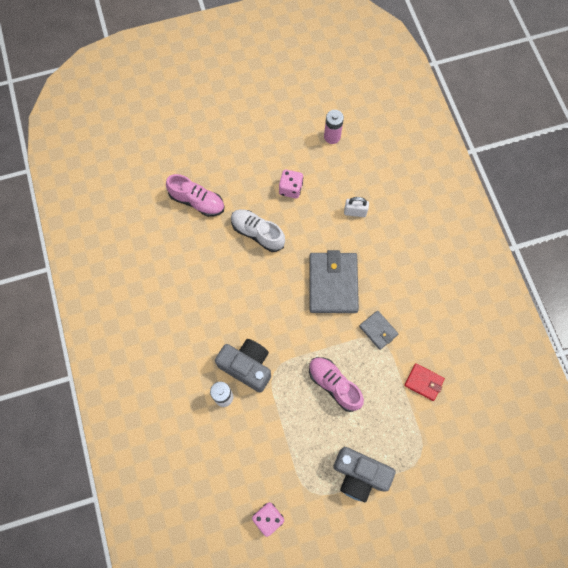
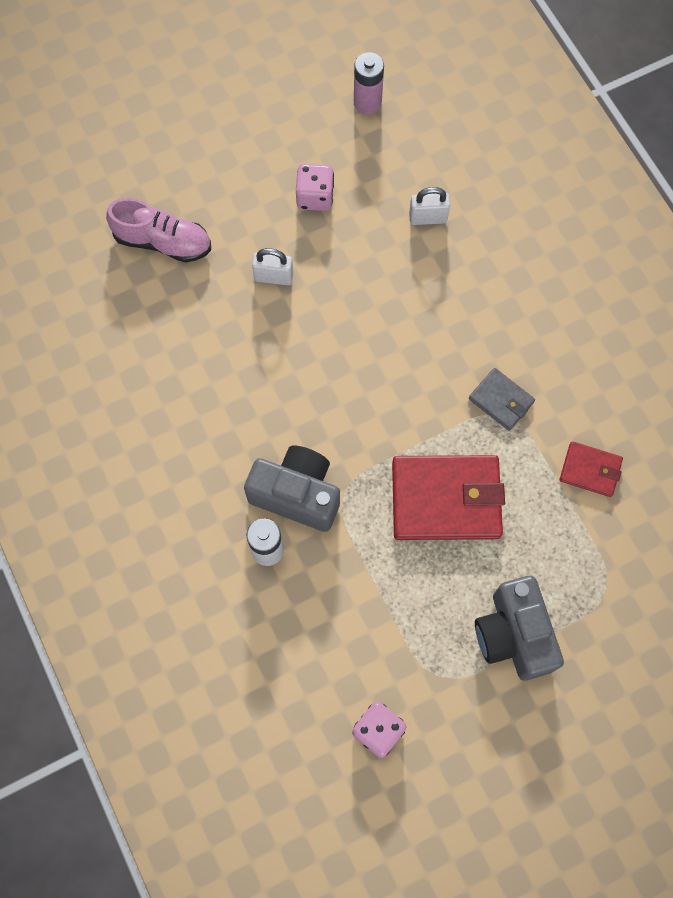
camera: 10 degrees left, 0 degrees up
(257, 233) = (273, 277): white shoe -> white padlock
(333, 284) = (413, 338): grey wallet -> none
(334, 385) = (446, 499): pink shoe -> red wallet
(359, 475) = (513, 635): grey camera -> grey camera turned 60 degrees clockwise

